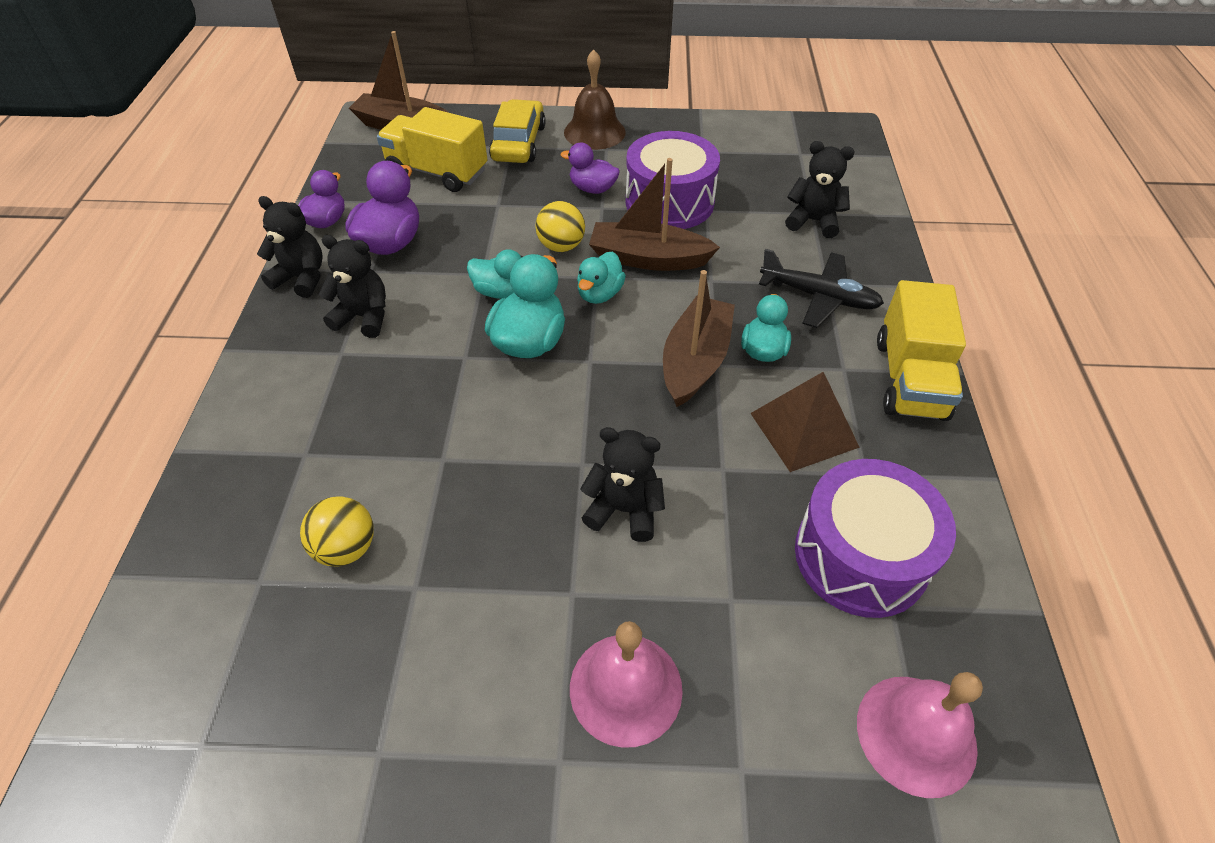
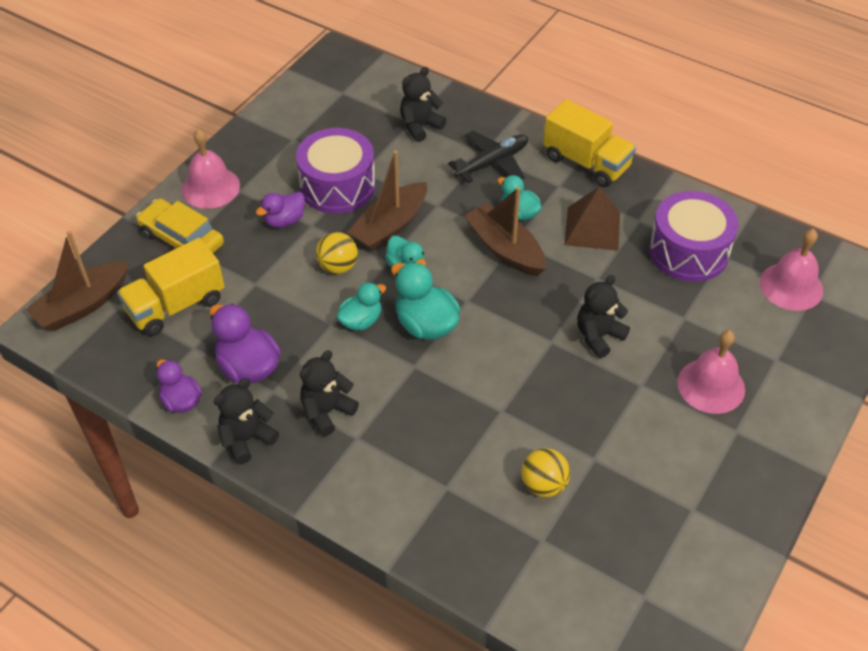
camera: 60 degrees left, 0 degrees up
(594, 132) = (210, 187): brown bell -> pink bell

